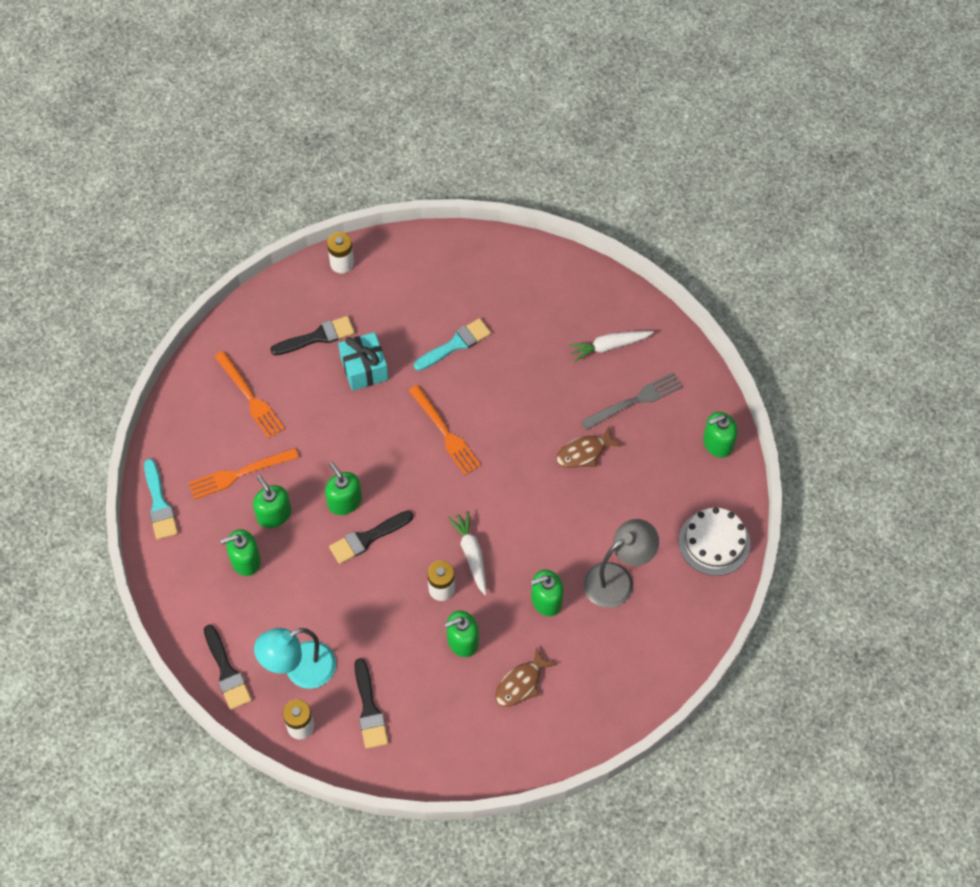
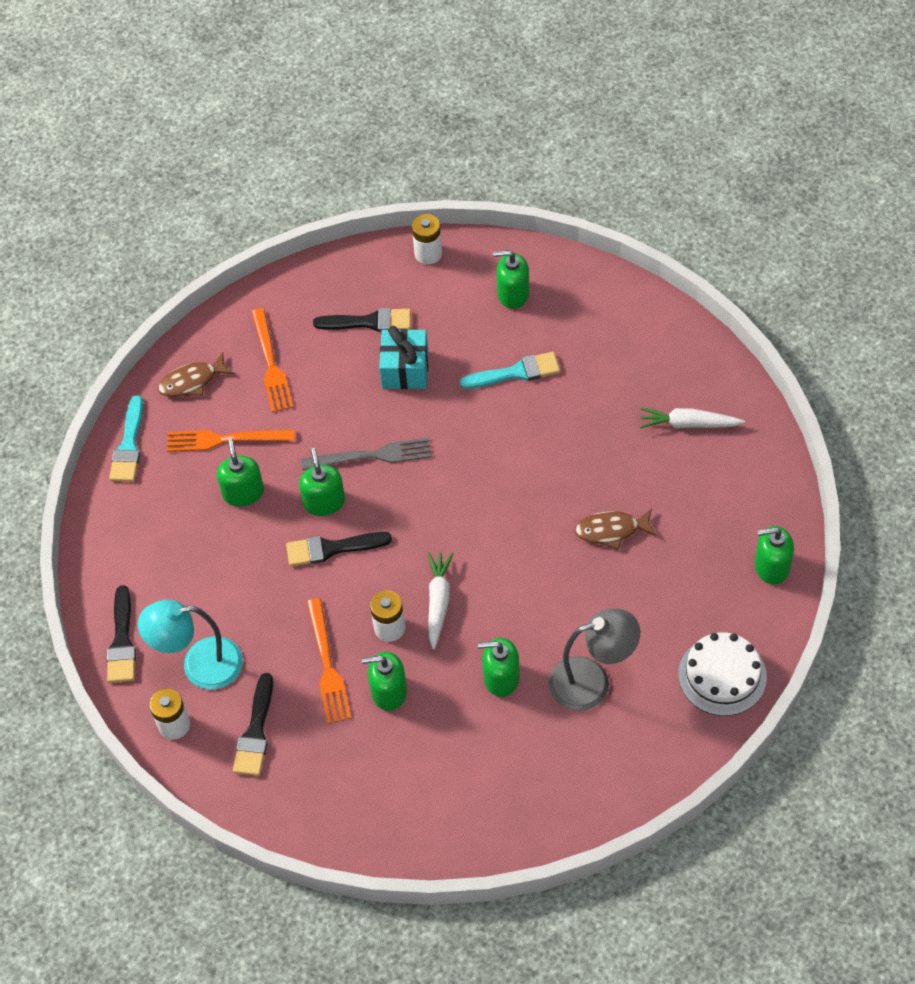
camera: 25 degrees right, 5 degrees down
(245, 560) = (192, 531): green soap dispenser -> green soap dispenser (513, 294)
(446, 433) = (465, 463): orange fork -> orange fork (328, 666)
(521, 683) = (434, 759): brown fish -> brown fish (192, 381)
(636, 400) = (695, 491): grey fork -> grey fork (373, 455)

